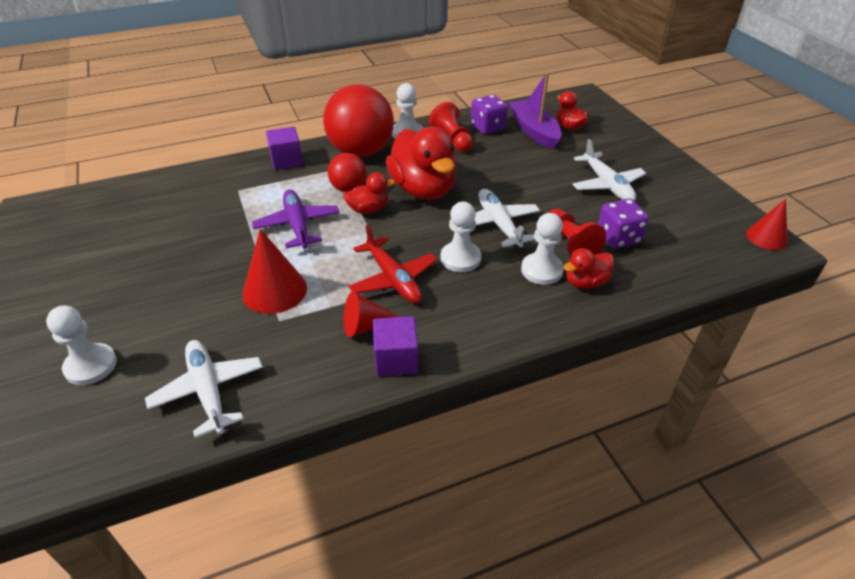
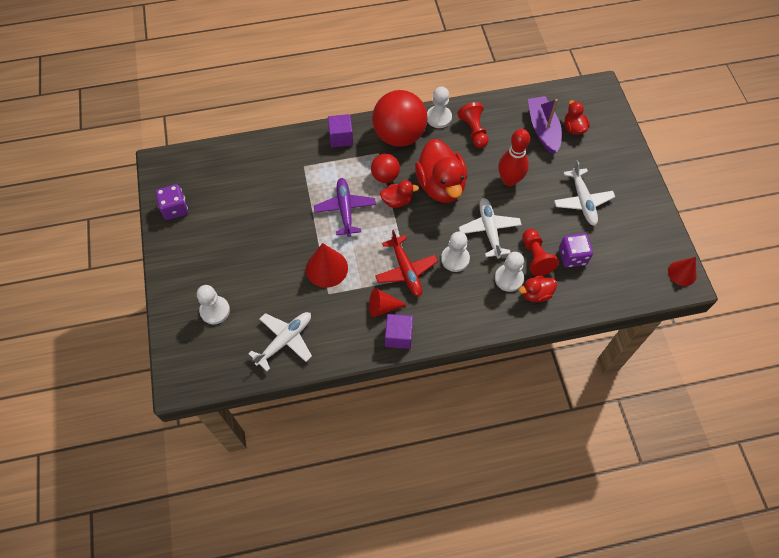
camera: 10 degrees right, 20 degrees up
(208, 391) = (285, 341): white plane -> white plane turned 60 degrees clockwise
(487, 127) = (506, 119): purple dice -> purple dice (175, 209)
(509, 176) = (509, 180): none -> red bowling pin

